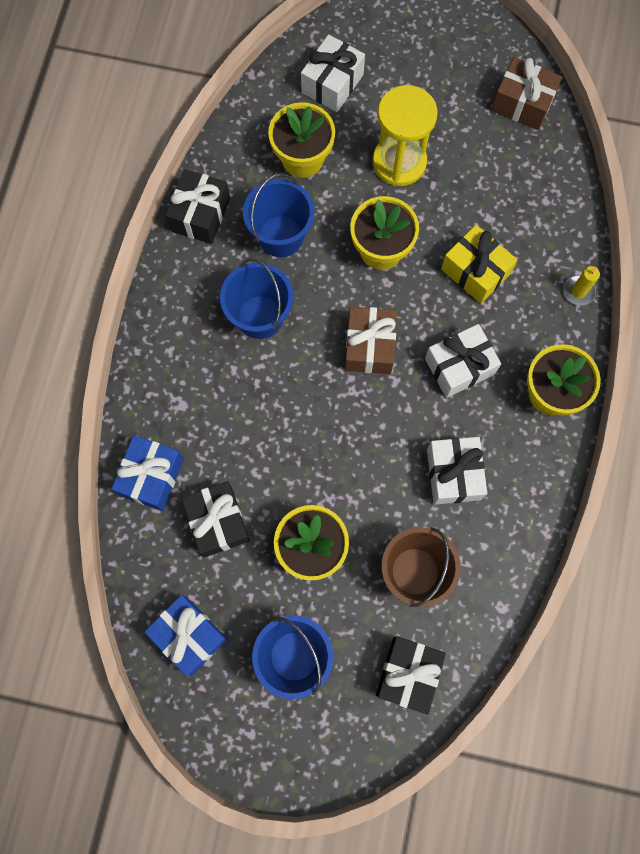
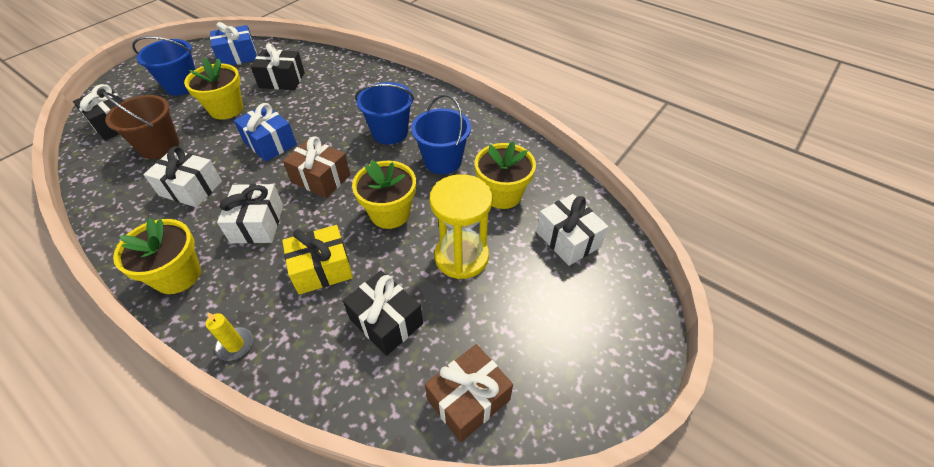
camera: 115 degrees right, 25 degrees down
(152, 477) = (332, 65): blue gift -> blue gift (270, 143)
(200, 215) = (487, 128): black gift -> black gift (386, 321)

